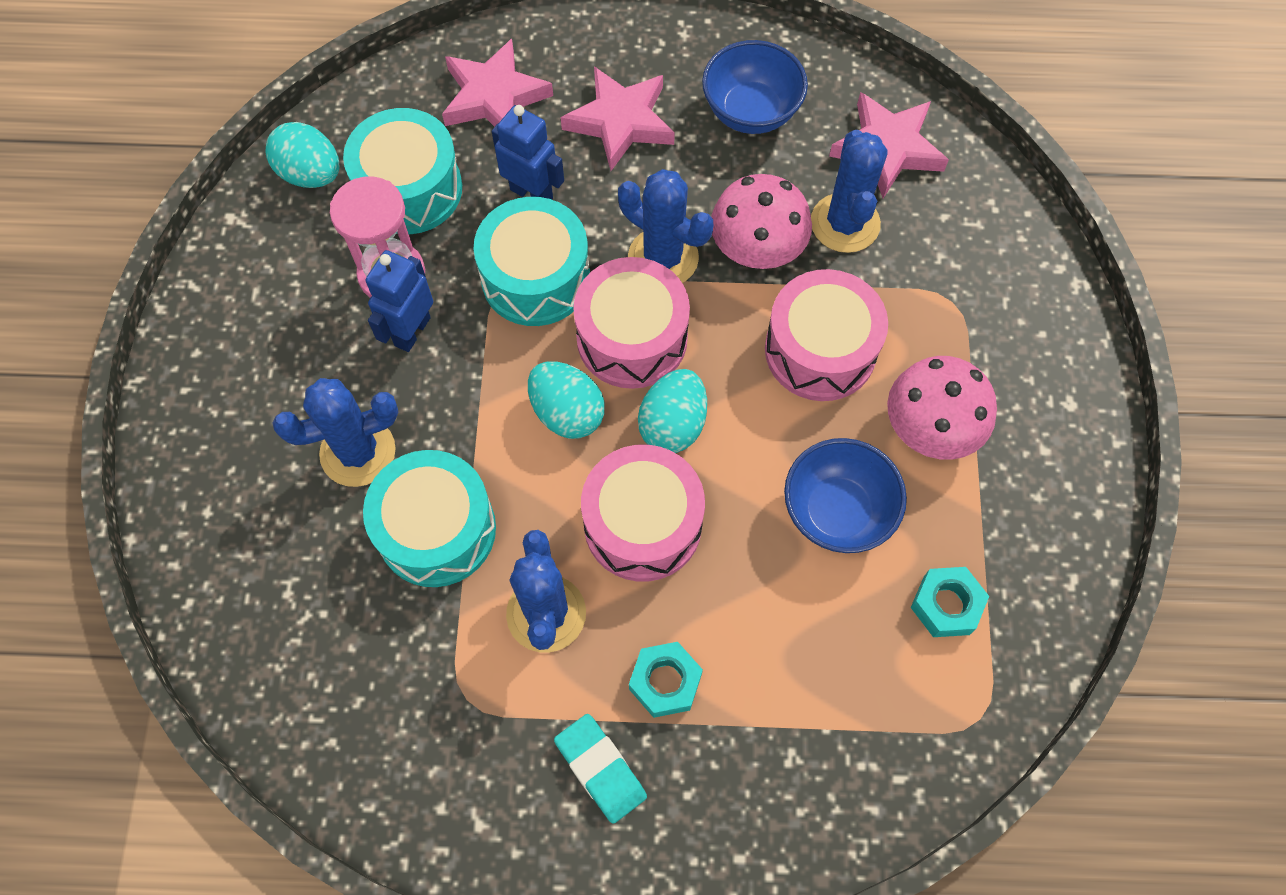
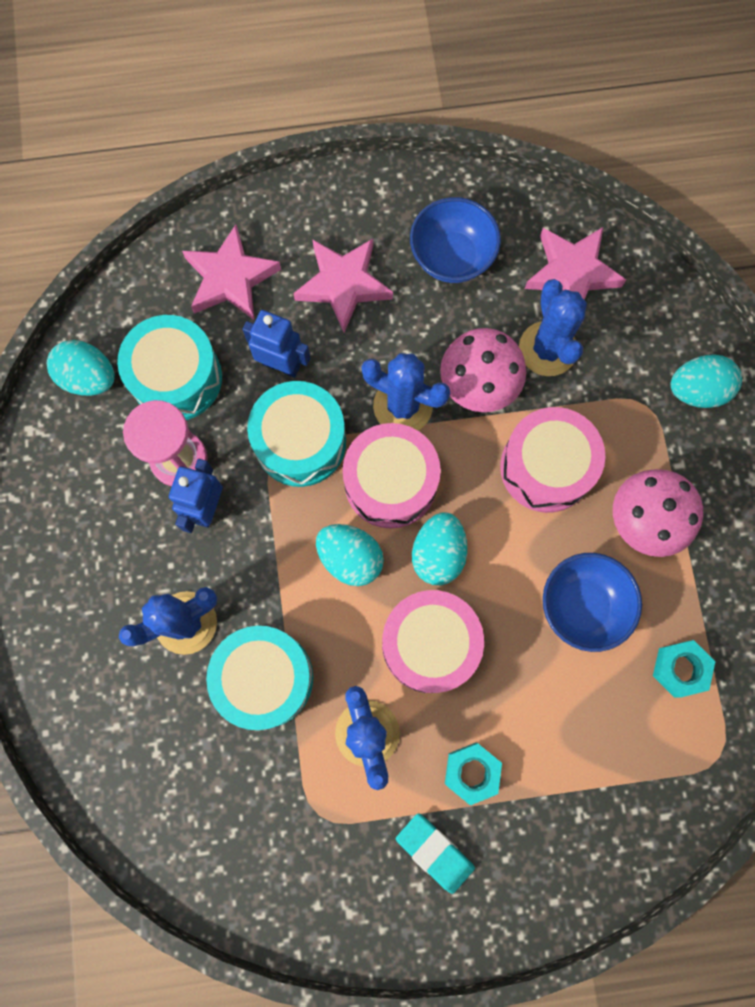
camera: 10 degrees left, 10 degrees up
(1016, 294) = (697, 390): none -> turquoise egg

